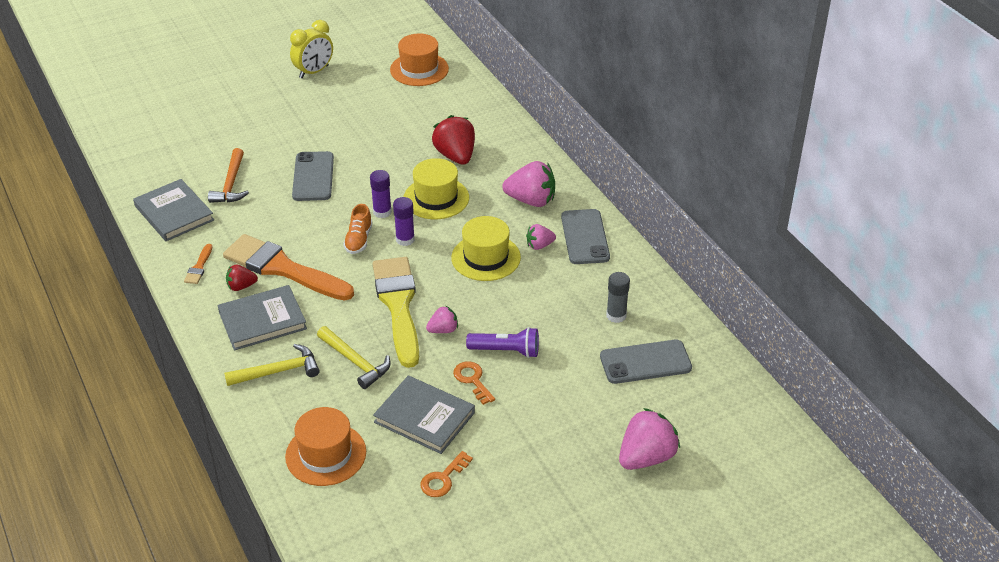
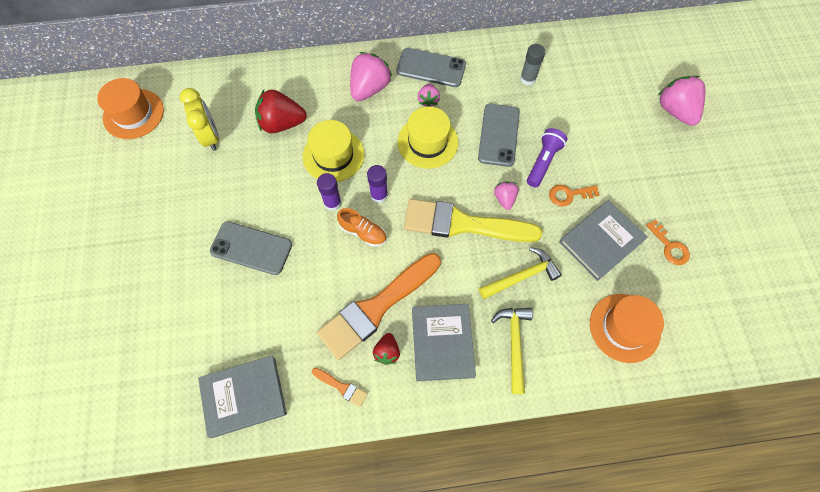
camera: 70 degrees left, 25 degrees up
(231, 184) = (223, 328): orange hammer -> none
(314, 72) = (77, 205): yellow clock -> yellow clock (211, 137)
(645, 362) = (582, 78): grey phone -> grey phone (498, 135)

